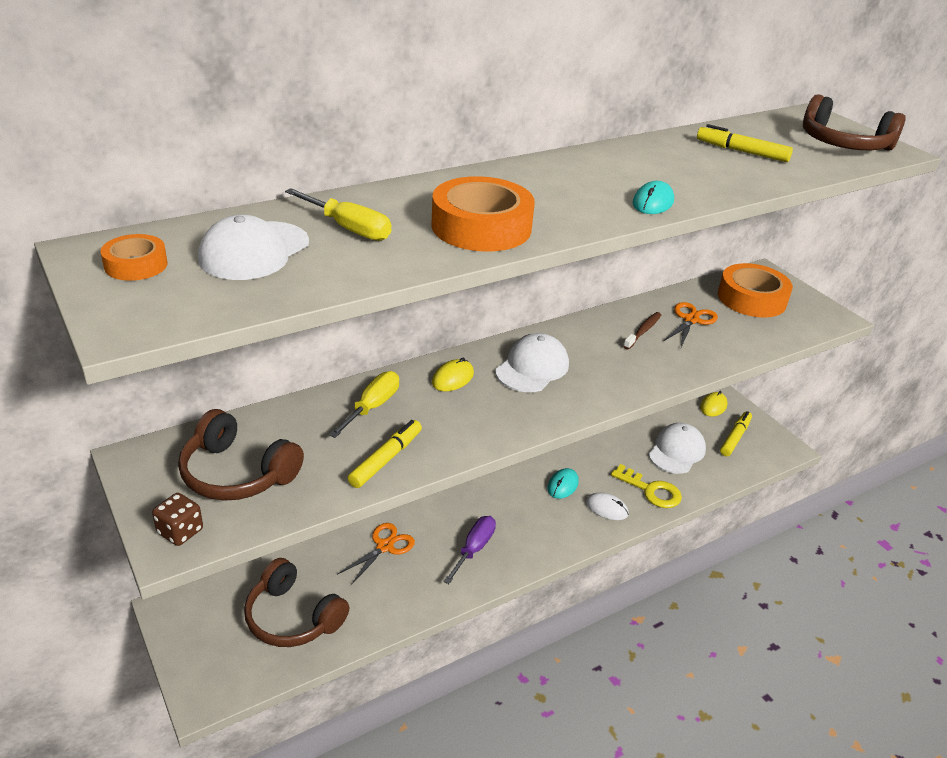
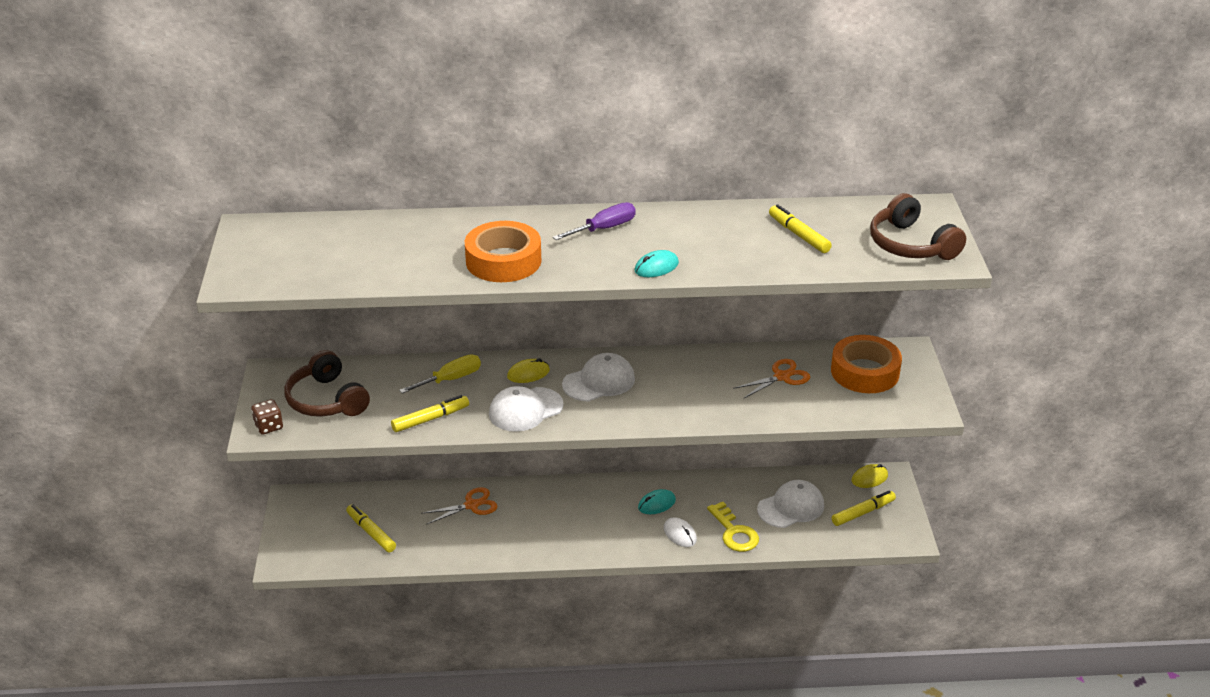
camera: 30 degrees right, 0 degrees up
(136, 265) = (265, 243): orange tape -> none
(254, 251) = (340, 248): white cap -> white cap (525, 410)
(293, 617) = (371, 532): brown headphones -> yellow marker
(349, 228) = (413, 243): yellow screwdriver -> none
(474, 549) = (540, 529): purple screwdriver -> purple screwdriver (604, 228)
(643, 331) = (726, 375): brown toothbrush -> none

